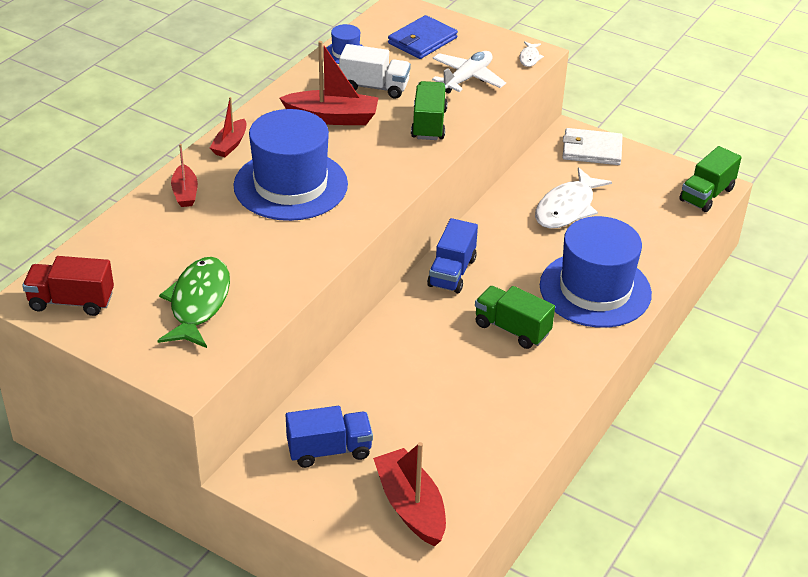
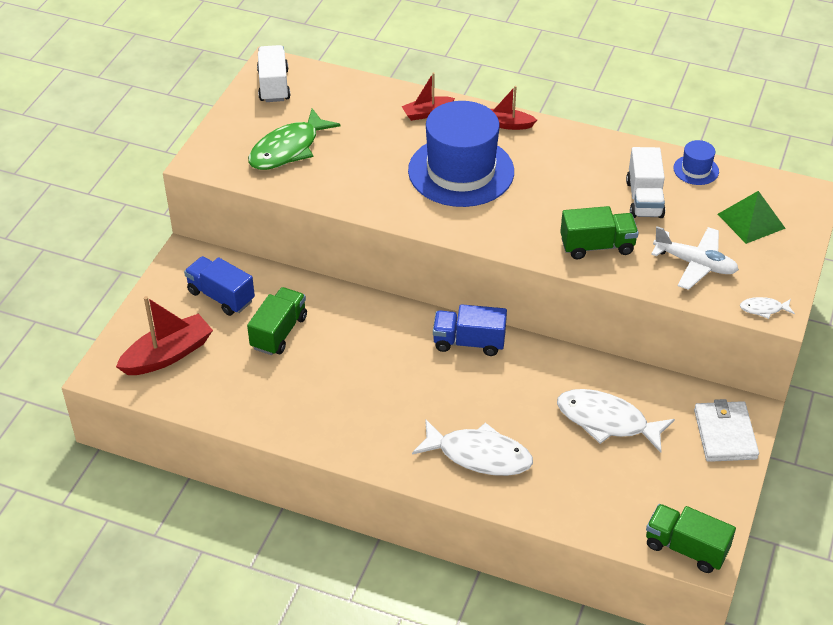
camera: 80 degrees right, 5 degrees up
(71, 301) = (274, 86): red truck -> white truck
(198, 303) = (288, 149): green fish -> green fish turned 135 degrees clockwise
(329, 450) = (221, 296): blue truck -> blue truck turned 150 degrees clockwise
(332, 117) = (578, 179): red boat -> none
(422, 41) = (751, 221): blue wallet -> green pyramid
(512, 329) = (400, 396): green truck -> green truck (279, 332)
(595, 289) = (479, 455): blue hat -> white fish

